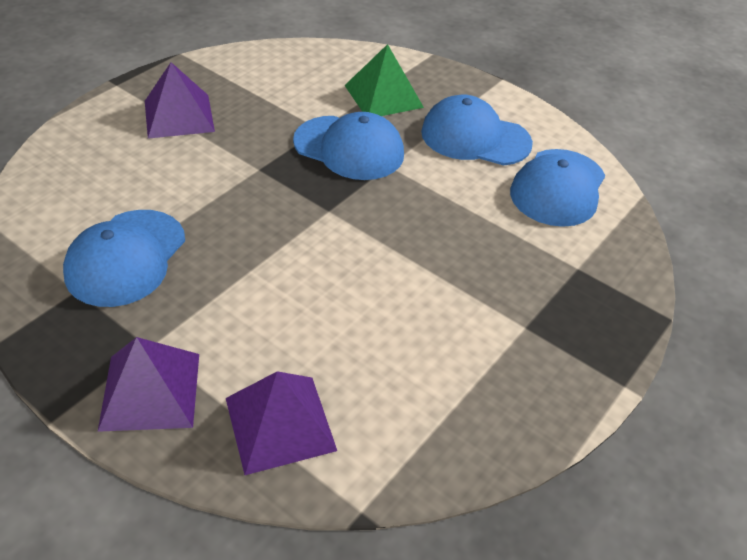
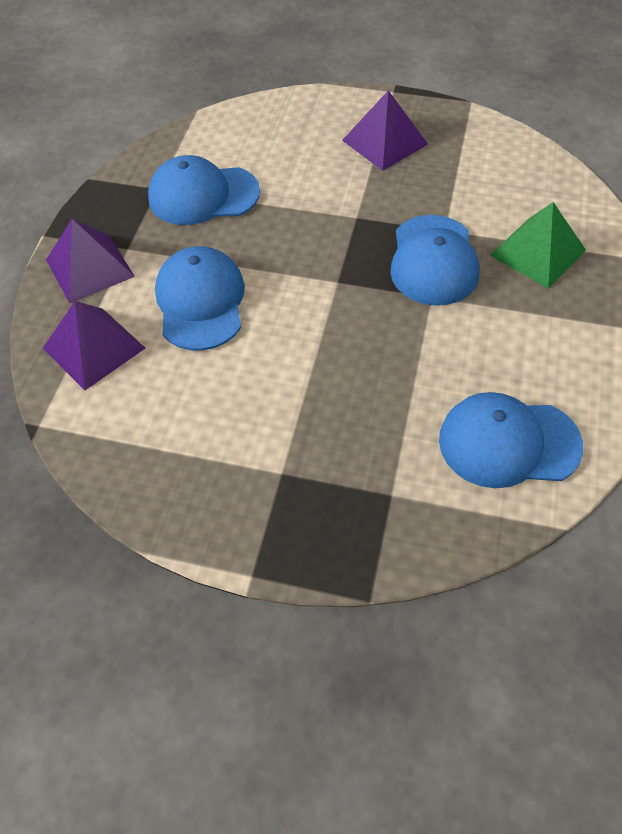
camera: 70 degrees right, 10 degrees up
(475, 137) = (534, 346): blue cap -> blue cap (200, 302)

